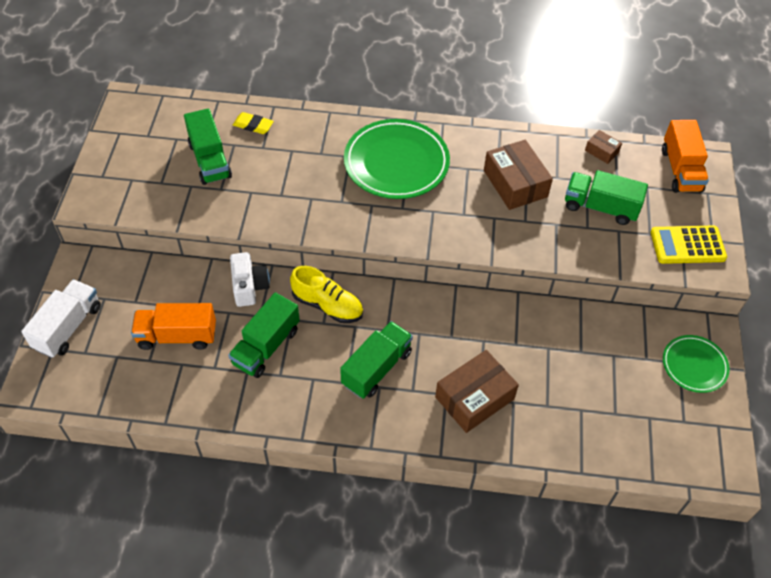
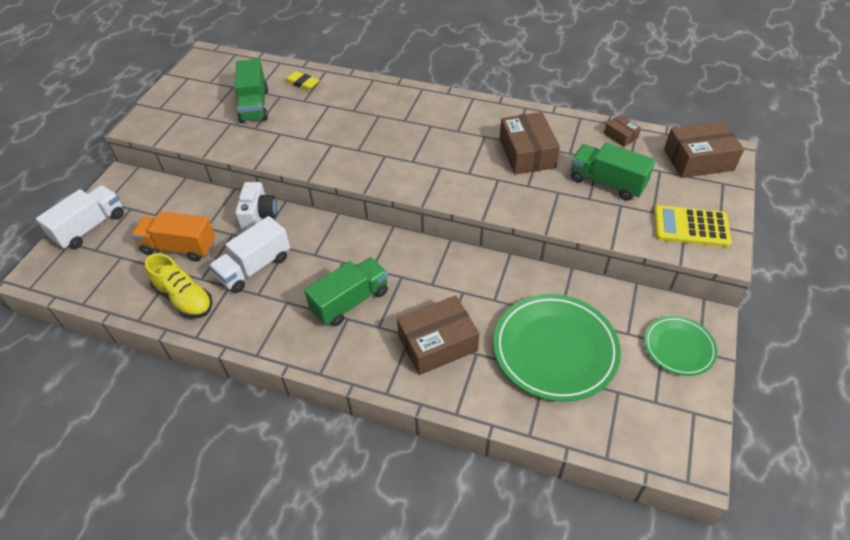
camera: 15 degrees right, 5 degrees down
(266, 346) = (254, 267): green truck -> white truck
(327, 305) = (323, 240): yellow shoe -> yellow shoe (184, 298)
(396, 163) = (419, 125): green plate -> green plate (555, 350)
(680, 170) = (698, 160): orange truck -> brown box

